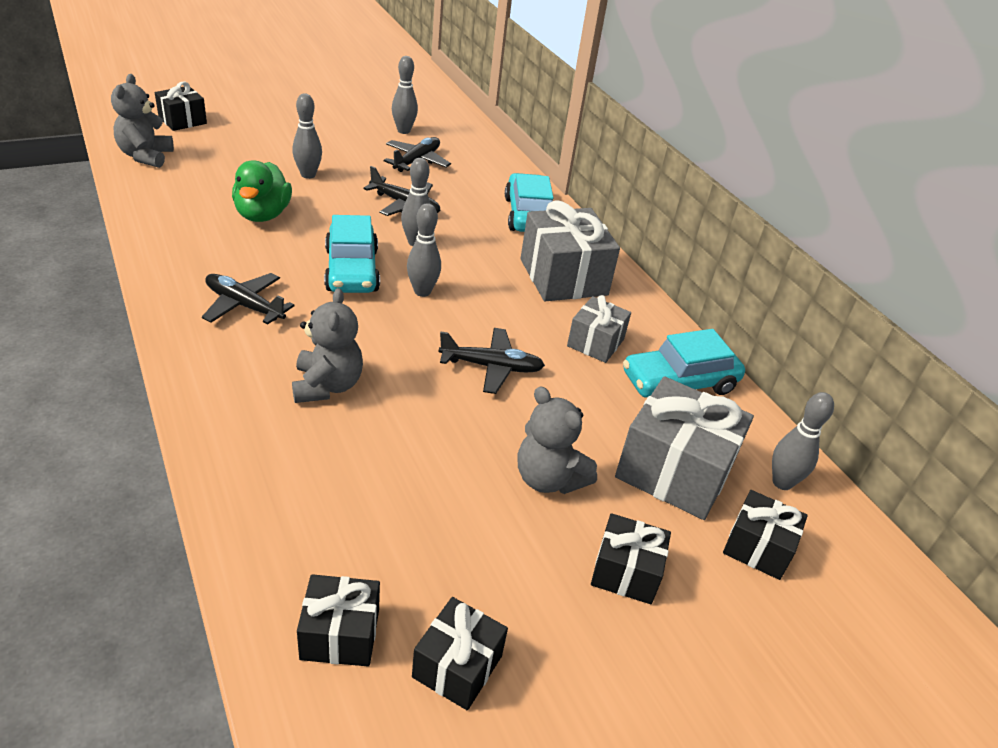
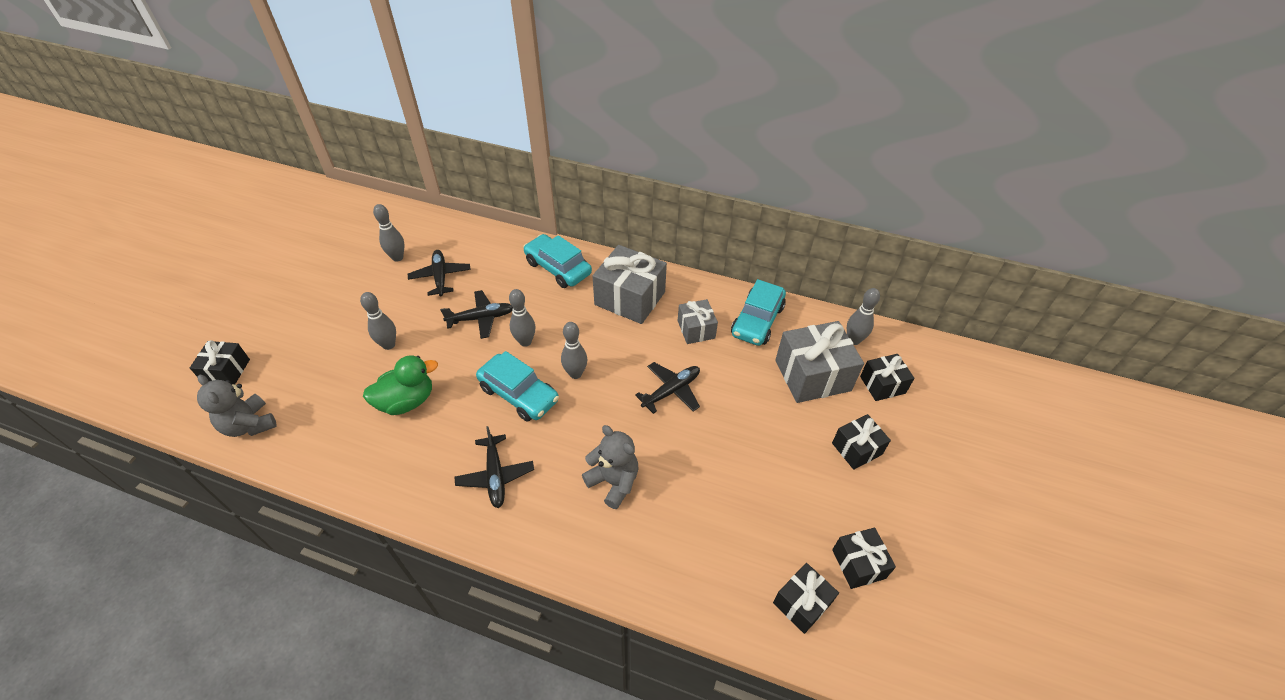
camera: 40 degrees left, 10 degrees up
(244, 305) = (495, 476): black plane -> black plane turned 90 degrees counterclockwise
(263, 215) = (407, 401): green duck -> green duck turned 75 degrees counterclockwise
(548, 479) = (774, 432): grey teddy bear -> none

